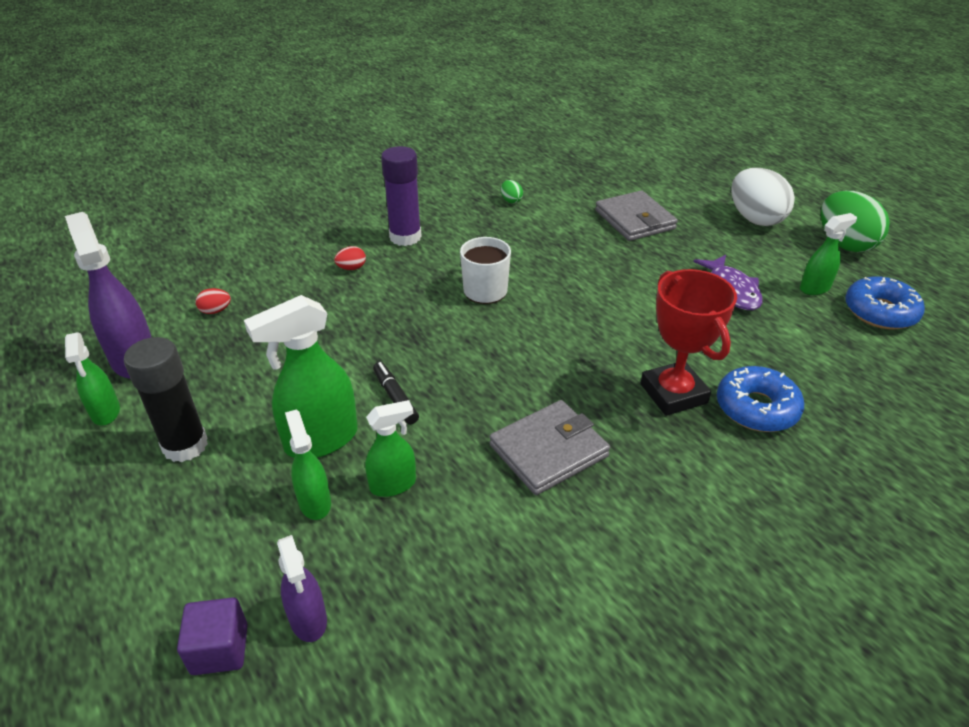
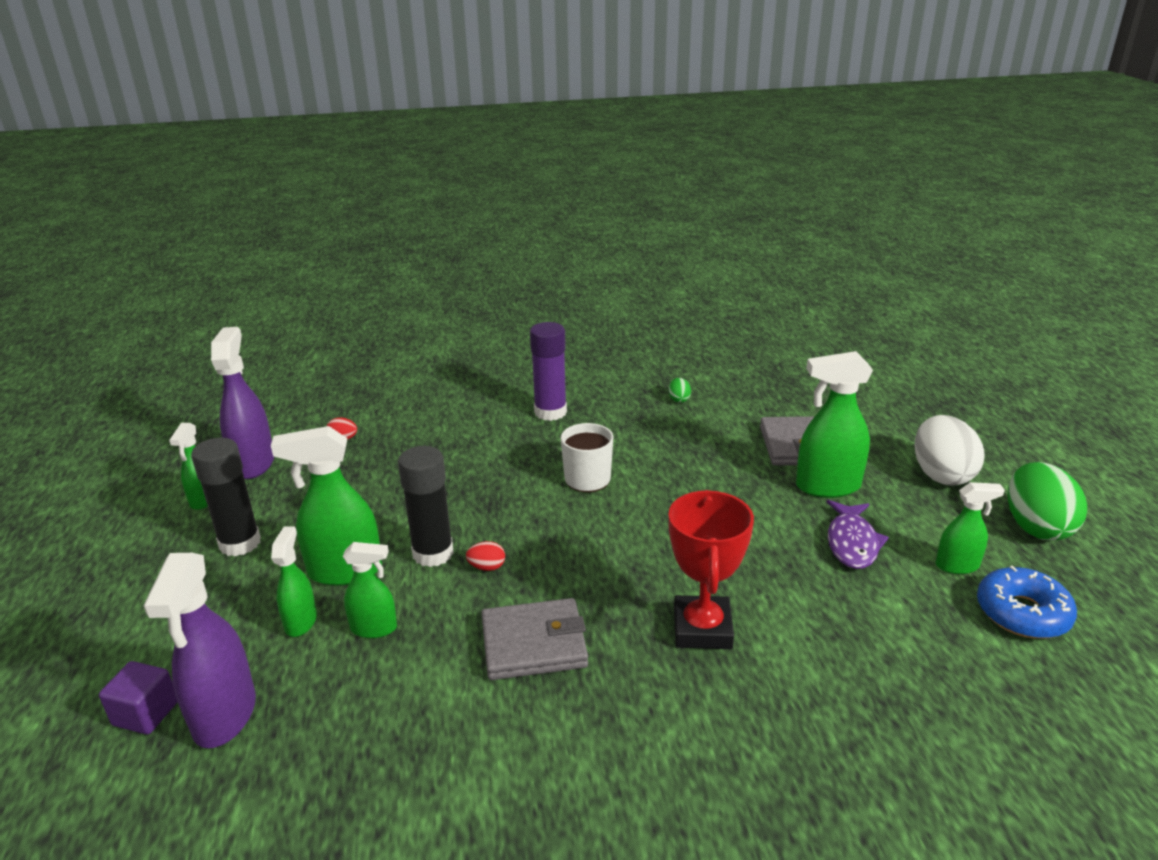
camera: 25 degrees right, 10 degrees down
(308, 619) = (225, 716): purple spray bottle -> purple spray bottle, size x1.70
(351, 268) = (481, 429): red egg -> red egg (487, 567)
(395, 397) = (433, 553): black marker -> black glue stick
(681, 248) = (827, 486): none -> green spray bottle
(756, 408) = (783, 671): blue donut -> none

